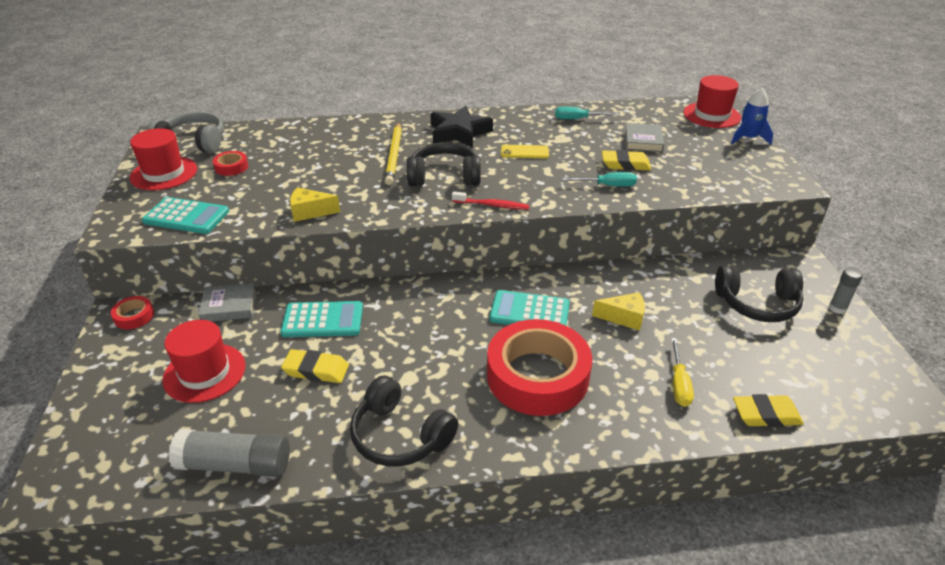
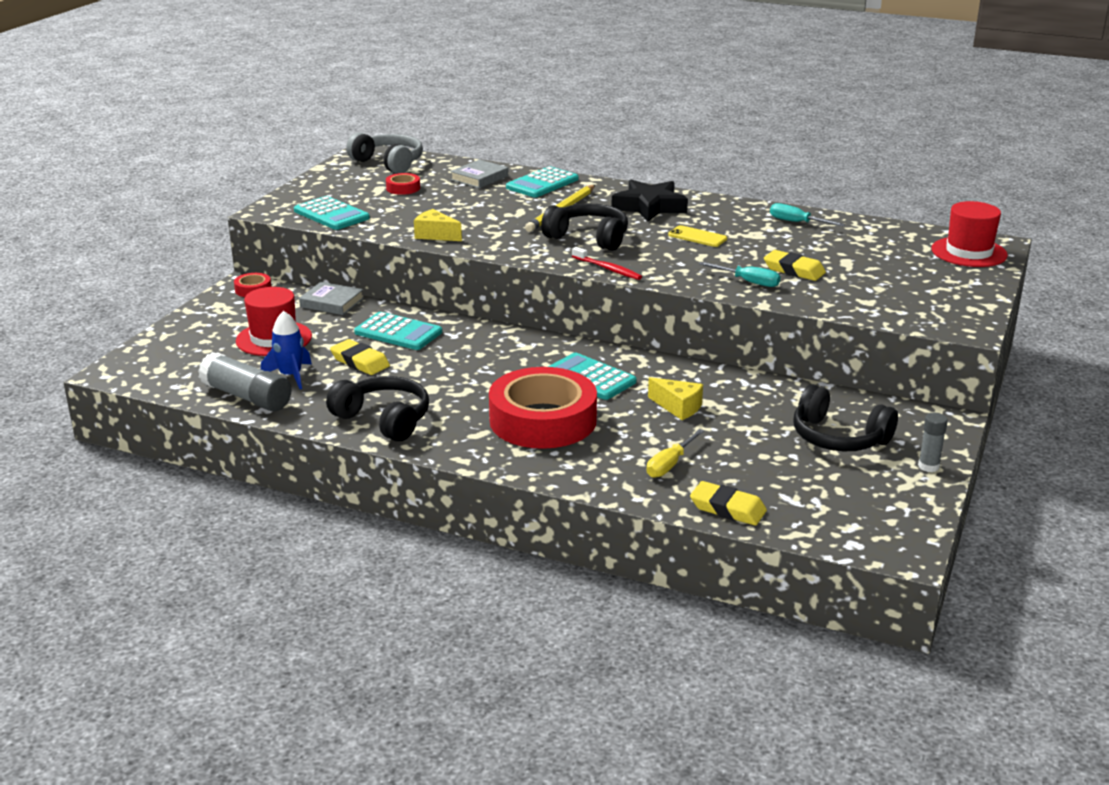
camera: 30 degrees right, 10 degrees down
(164, 173) = (342, 180): red hat -> none
(351, 131) = (542, 183): none -> turquoise calculator
(400, 436) = (384, 419): black headphones -> black headphones turned 150 degrees clockwise
(643, 141) = (845, 256): grey book -> grey book (479, 178)
(748, 138) = (980, 281): blue rocket -> blue rocket (290, 376)

